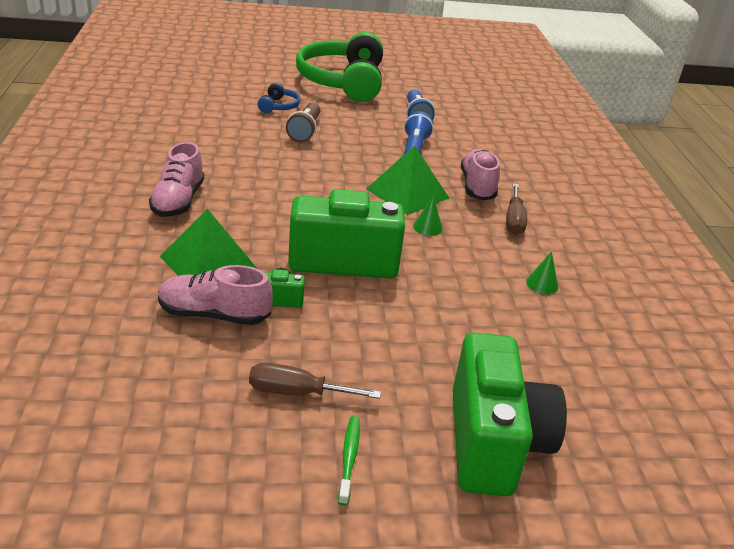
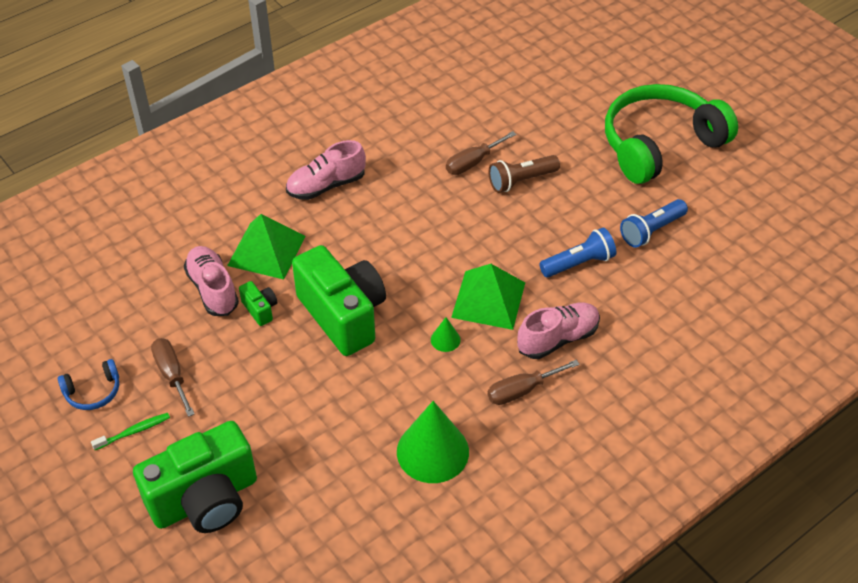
camera: 60 degrees right, 15 degrees up
(257, 138) = (473, 162): none -> brown screwdriver
(278, 106) = (547, 138): blue headphones -> blue headphones (93, 391)
(542, 284) = (432, 451): green cone -> green cone, size x2.26

